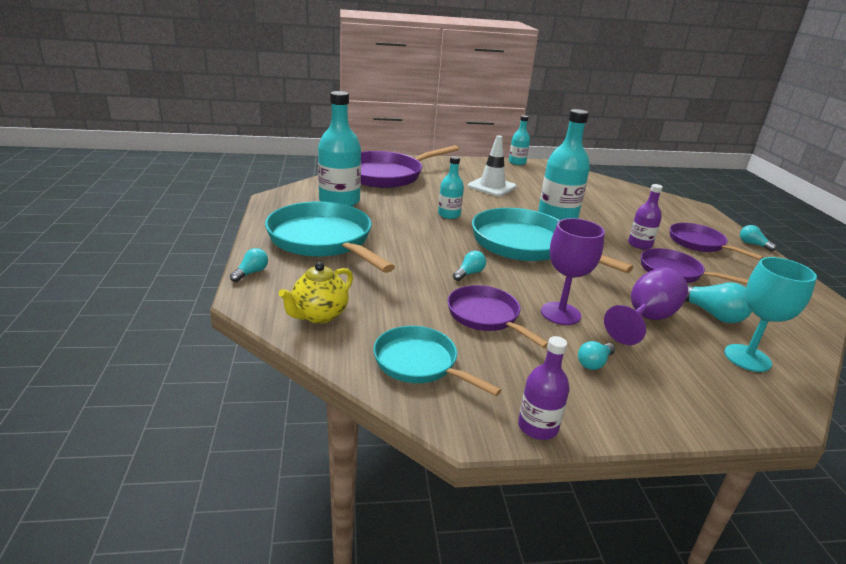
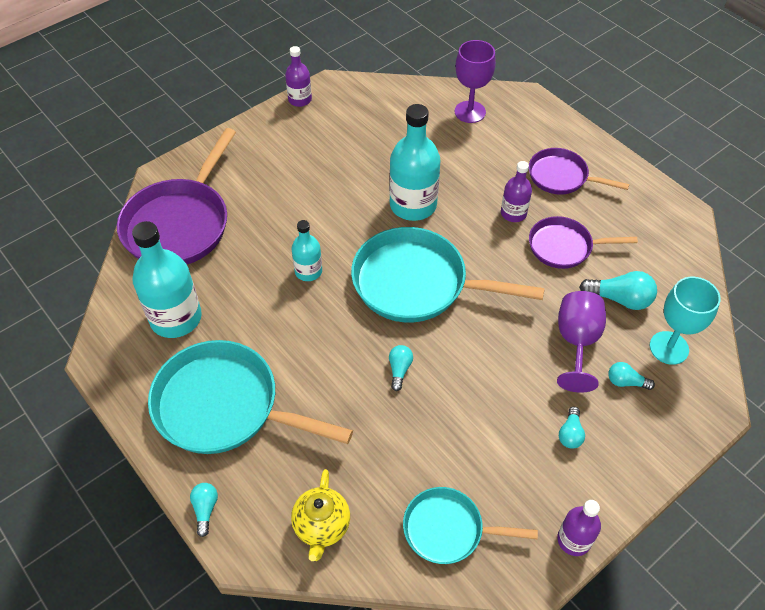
camera: 30 degrees left, 25 degrees up
(486, 316) = (456, 428): purple pan -> none
(492, 187) = (310, 179): white traffic cone -> none
(517, 162) = (300, 100): turquoise bottle -> purple bottle
(560, 313) = (510, 381): purple goblet -> purple goblet (470, 112)
(753, 244) = (605, 148): turquoise light bulb -> turquoise light bulb (626, 382)

